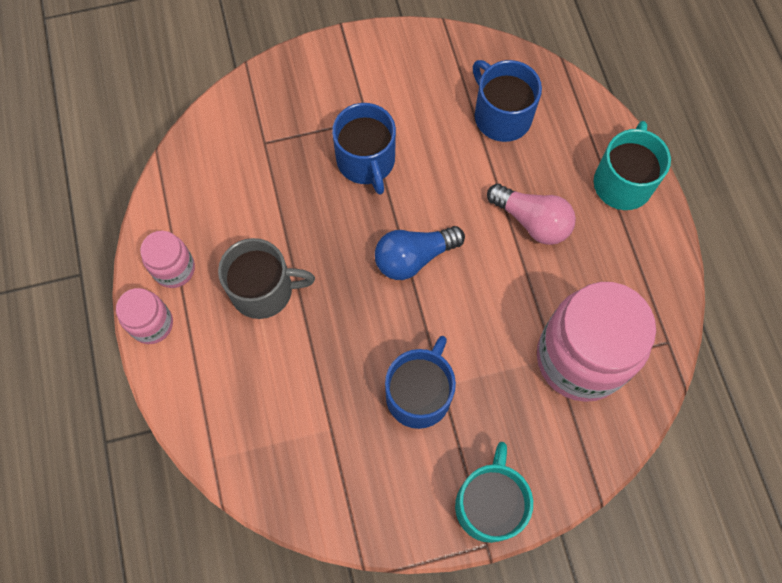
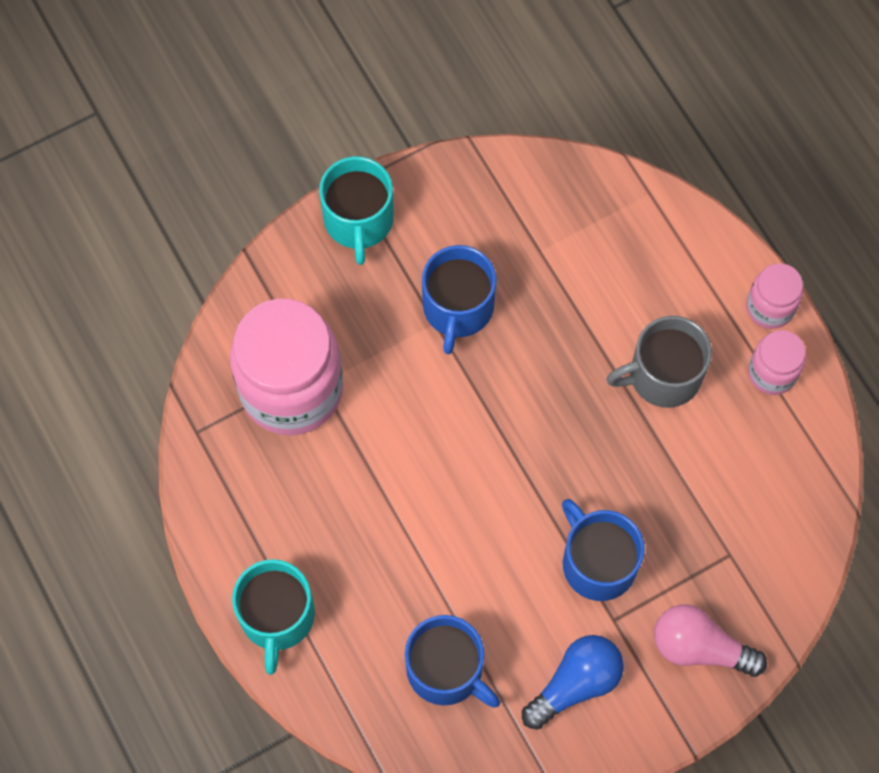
camera: 165 degrees right, 0 degrees up
(414, 257) = (505, 456): blue light bulb -> blue light bulb (575, 684)
(532, 221) = (378, 536): pink light bulb -> pink light bulb (700, 647)

